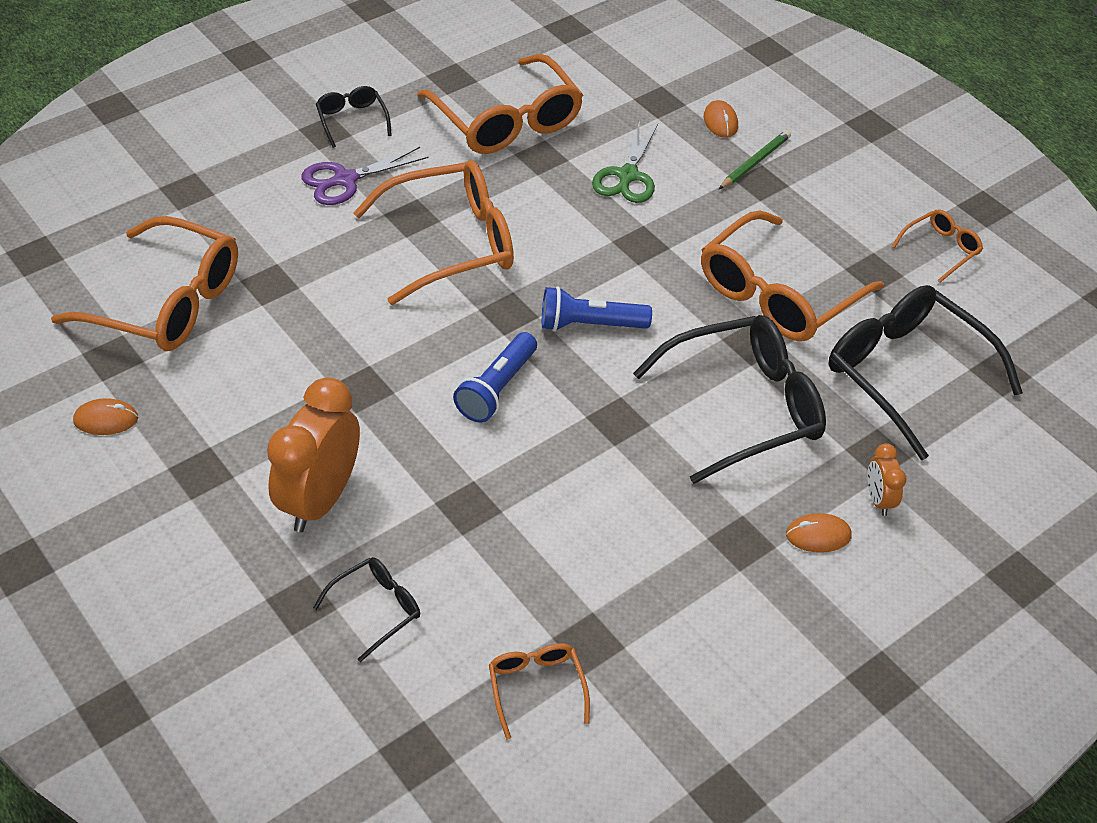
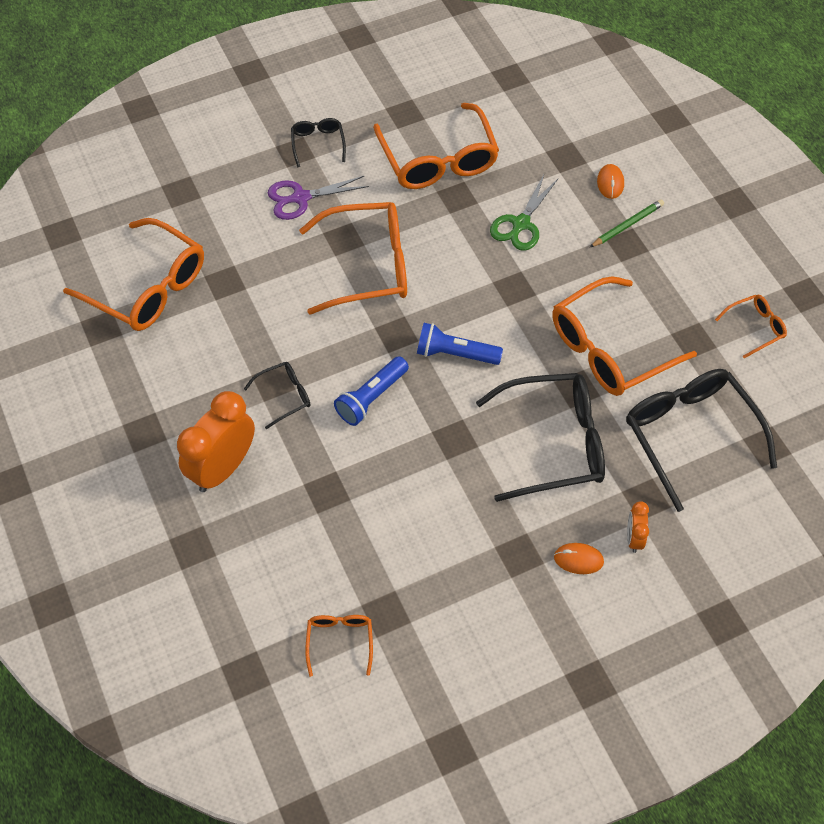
camera: 15 degrees right, 10 degrees up
(106, 420) = (87, 379): orange mouse -> none
(376, 609) = (243, 561): black glasses -> black glasses (284, 396)

